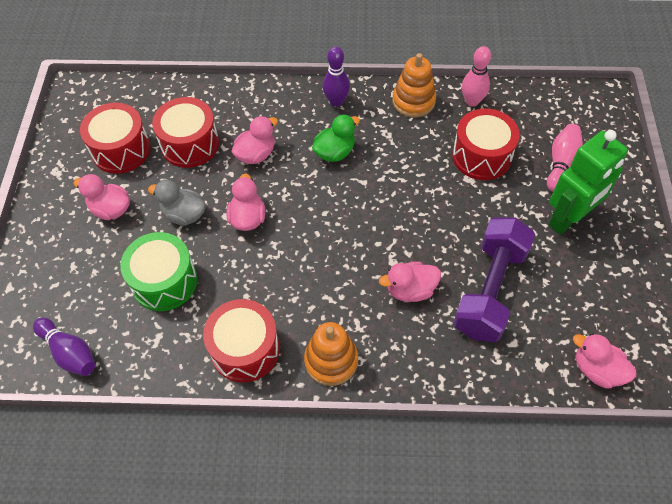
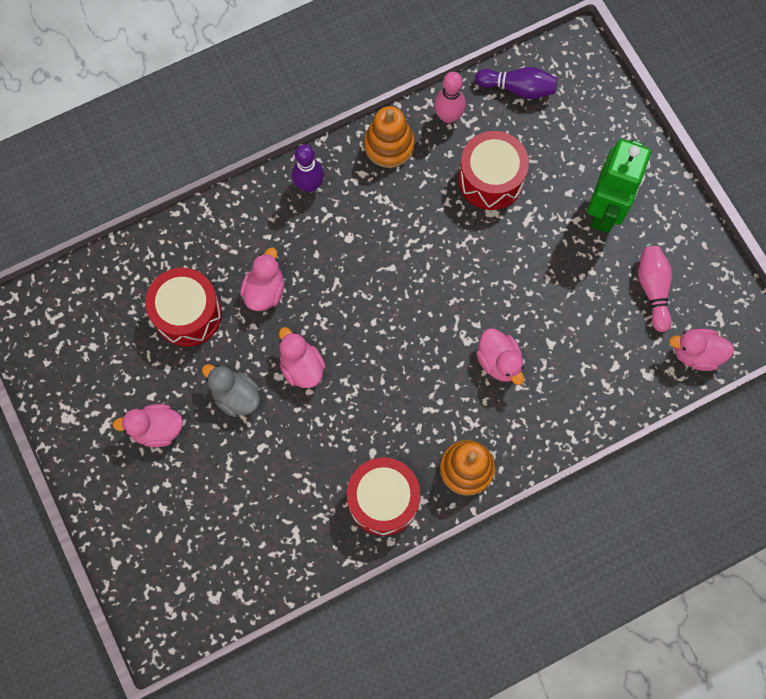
camera: 30 degrees left, 15 degrees up
(69, 352) = (223, 591): purple bowling pin -> purple bowling pin (518, 88)
(121, 150) = (119, 357): red drum -> none
(164, 281) = (264, 475): green drum -> none
(184, 214) = (236, 396): grey duck -> grey duck turned 45 degrees clockwise
(335, 152) = (343, 248): green duck -> none
(410, 290) = (499, 361): pink duck -> pink duck turned 75 degrees counterclockwise
(489, 290) = (570, 324): purple dumbbell -> none
(561, 163) = (570, 149): pink bowling pin -> pink bowling pin (653, 289)

